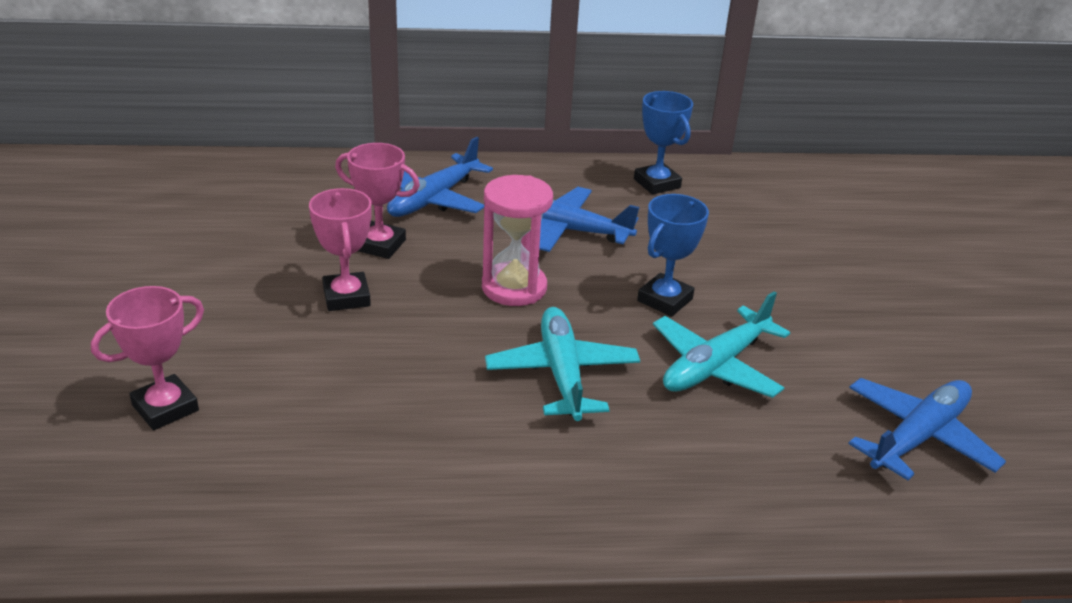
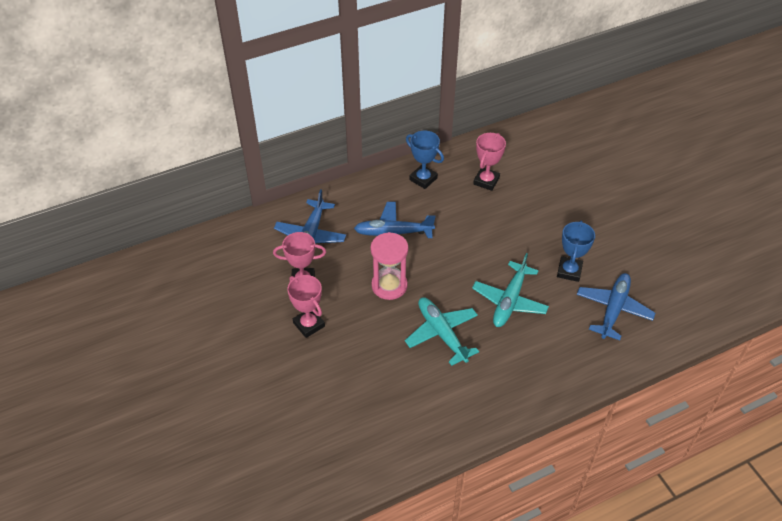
camera: 20 degrees left, 15 degrees up
(165, 408) = (267, 429): pink trophy -> pink trophy (486, 181)
(665, 300) = (467, 266): blue trophy -> blue trophy (569, 271)

